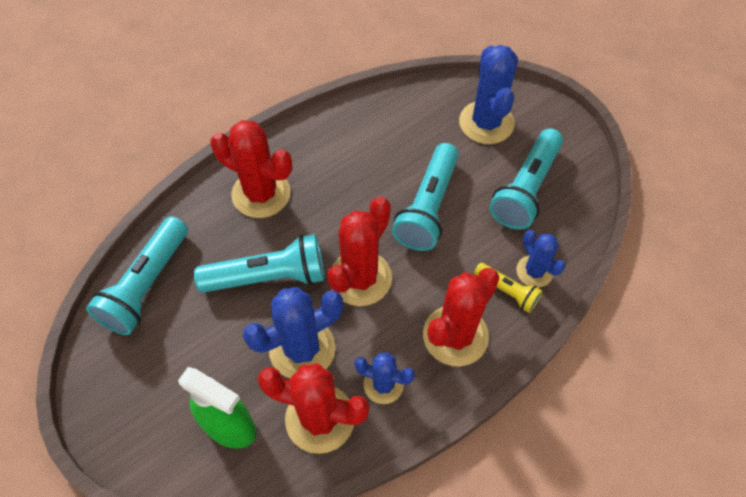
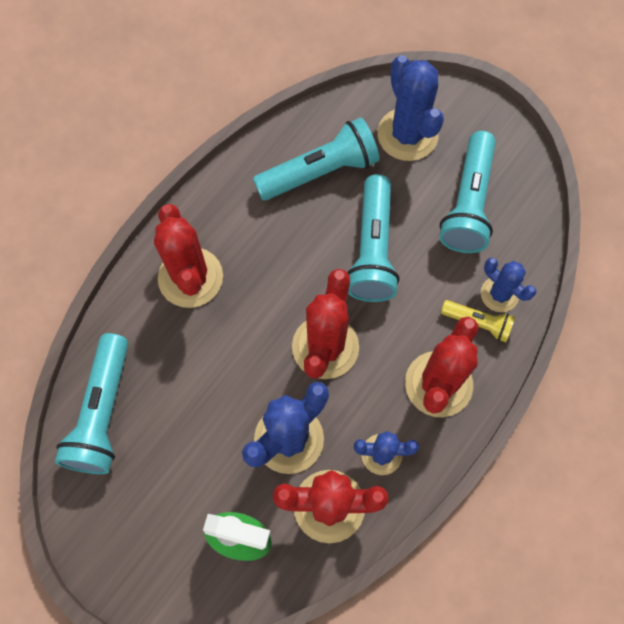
camera: 15 degrees left, 10 degrees up
(261, 194) = (190, 277): red cactus -> red cactus turned 60 degrees clockwise
(268, 276) = (229, 370): turquoise flashlight -> turquoise flashlight (319, 172)

